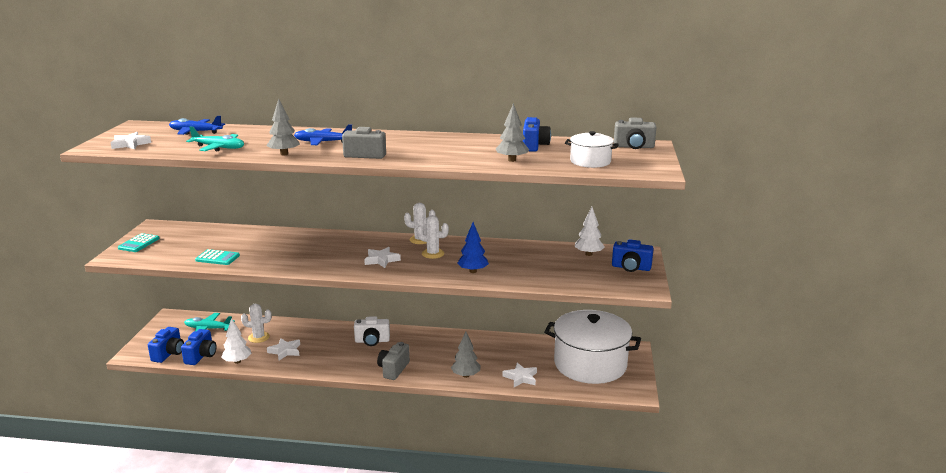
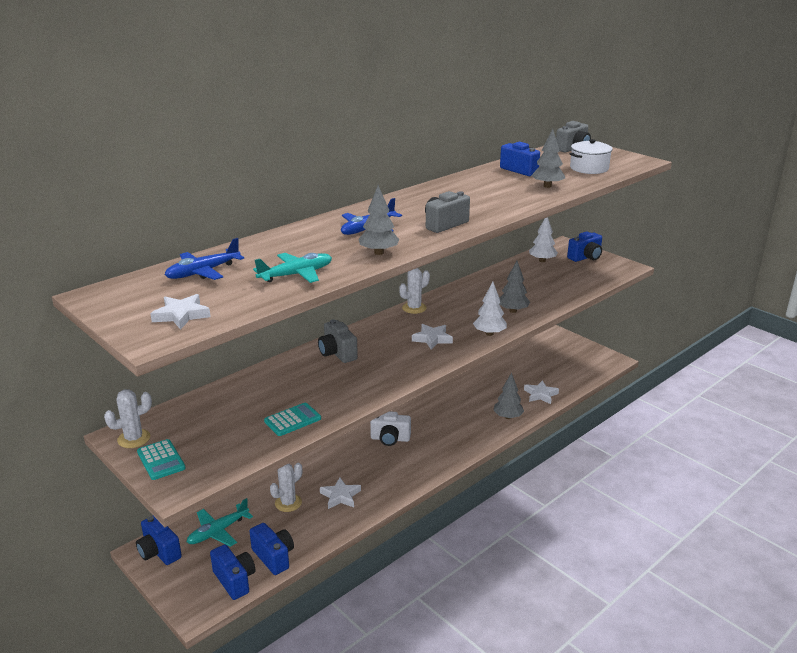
camera: 50 degrees left, 5 degrees up
(174, 321) = (159, 552): none -> blue camera
(237, 361) = (319, 535): white tree -> white tree (489, 333)
(372, 341) = (390, 439): white camera -> white camera turned 60 degrees clockwise
(393, 369) = (454, 448): grey camera -> grey camera (337, 353)
(433, 254) = (453, 313): white cactus -> white cactus (134, 439)
(473, 271) = (513, 311): blue tree -> grey tree
(590, 364) = (556, 359): white pot -> none

